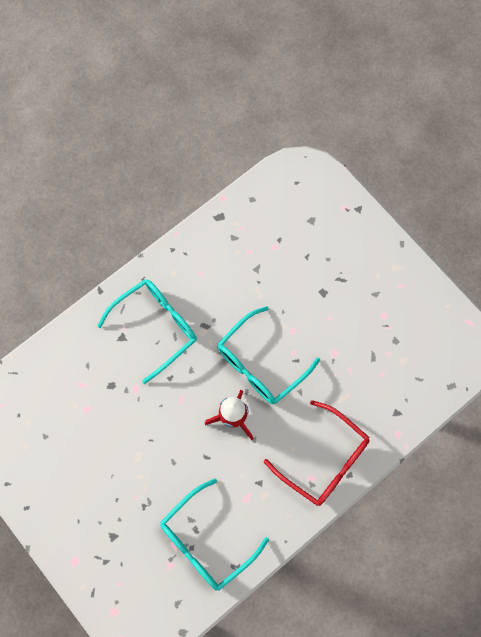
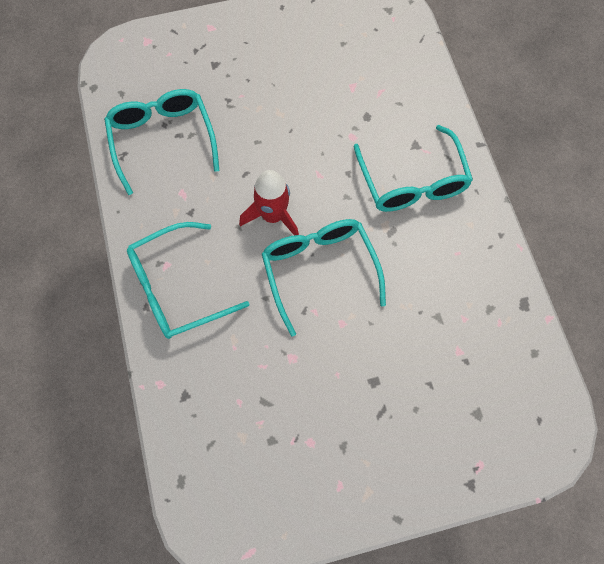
camera: 115 degrees right, 5 degrees down
(324, 459) = (178, 288): red glasses -> turquoise glasses

